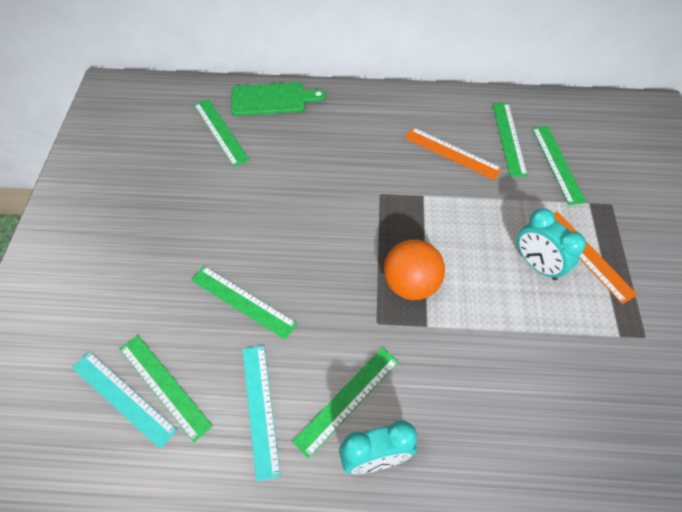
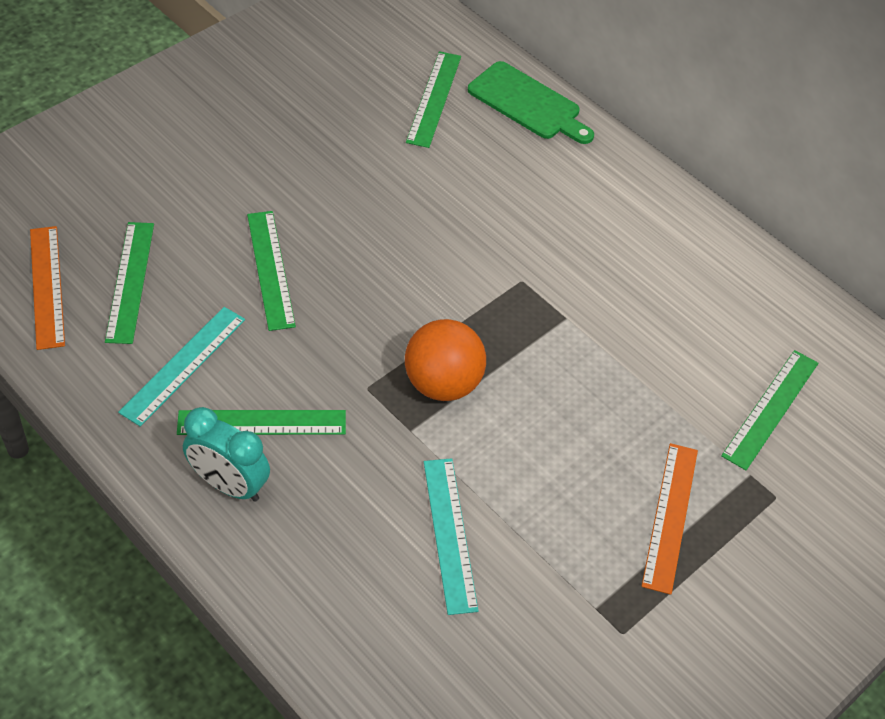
camera: 40 degrees right, 5 degrees down
(123, 398) = (90, 263): turquoise ruler -> turquoise ruler (449, 534)
(452, 153) = (657, 303): orange ruler -> orange ruler (46, 286)
(508, 138) = (748, 339): green ruler -> none
(537, 265) = (599, 477): turquoise clock -> none

